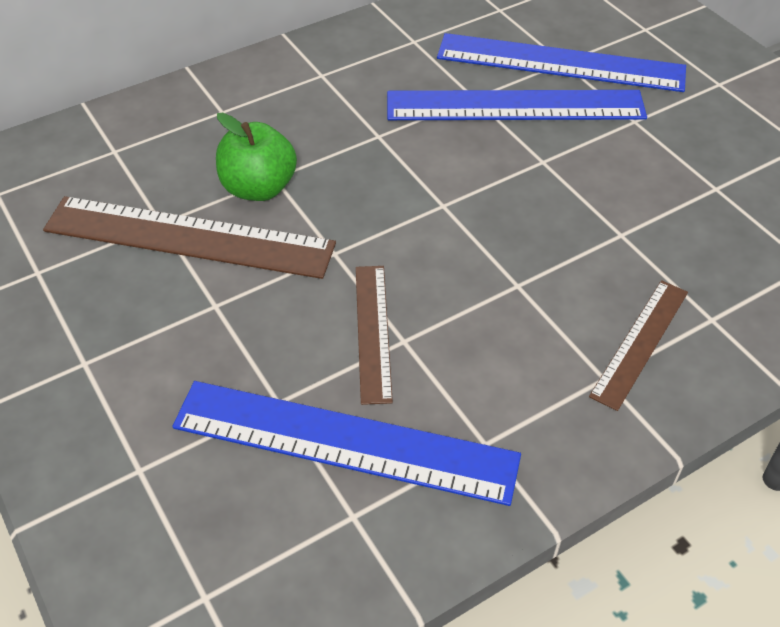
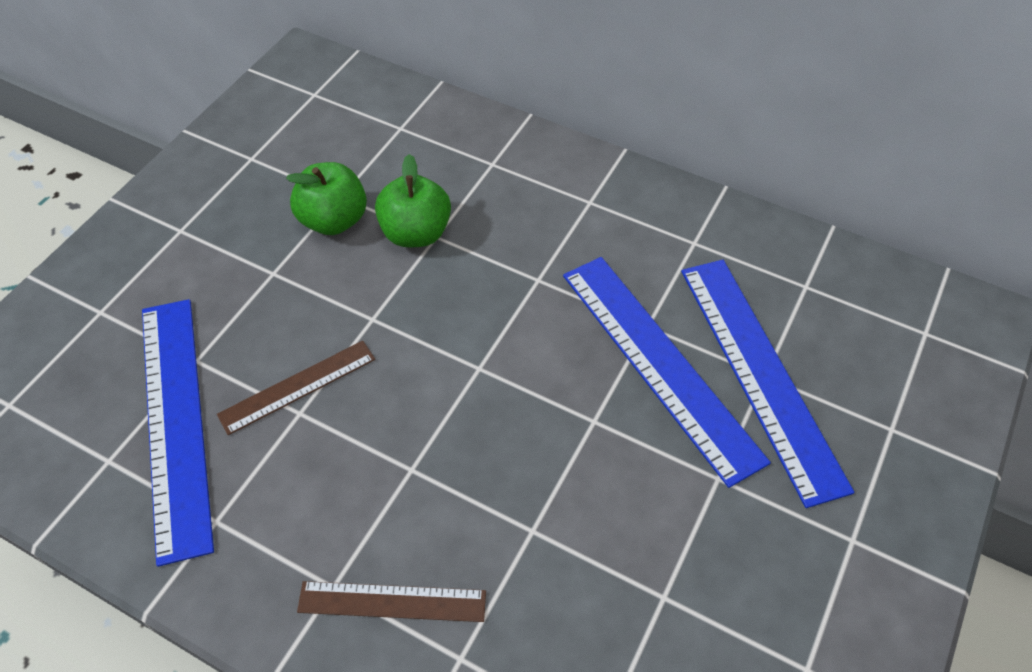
camera: 60 degrees right, 5 degrees up
(189, 237) = (333, 220): brown ruler -> green apple

